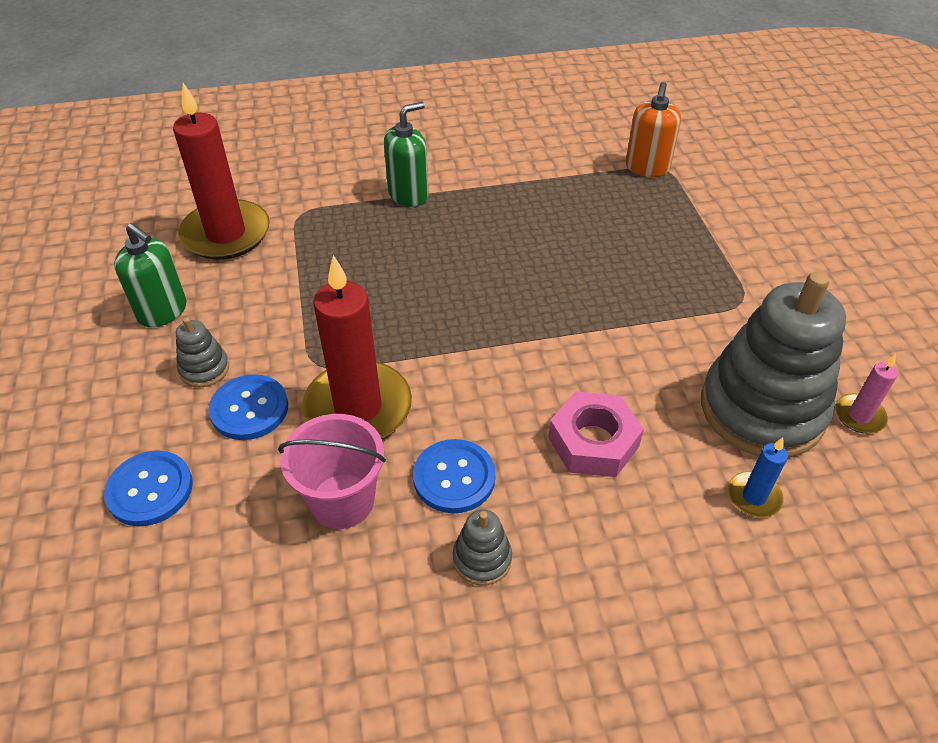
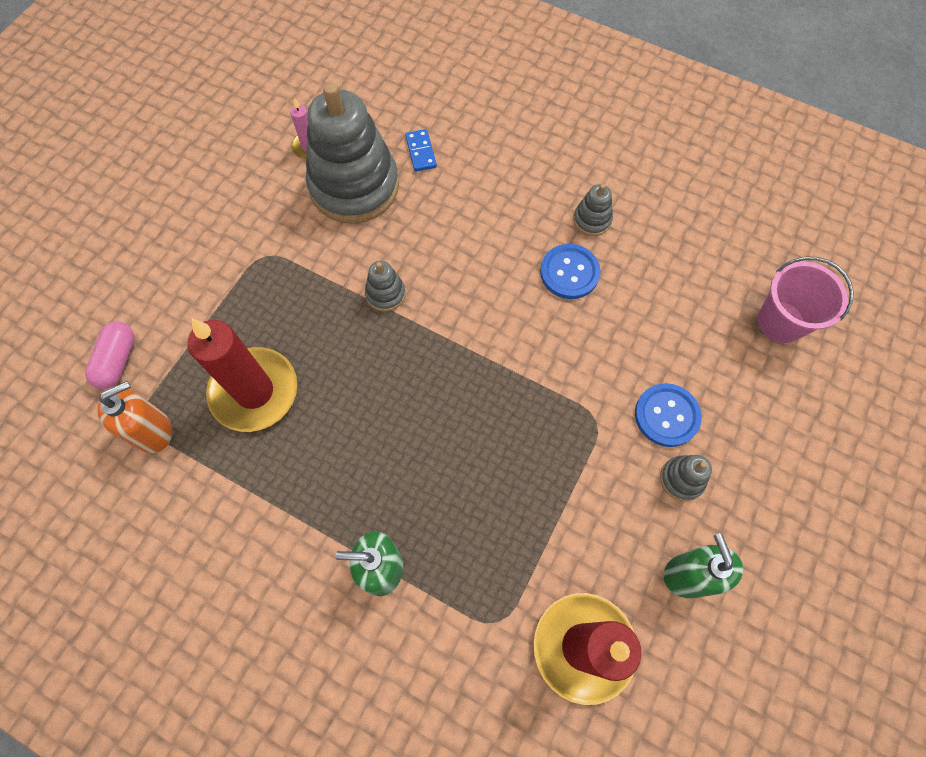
camera: 140 degrees left, 20 degrees up
(150, 490) = (763, 396): blue button -> none
(342, 501) = (645, 304): pink bucket -> pink bucket (781, 322)
(358, 408) = (592, 362): red candle -> red candle (254, 391)
(593, 442) = (470, 236): pink nut -> none
(607, 339) = (385, 294): none -> grey stacking toy
(729, 182) = (118, 360): none -> pink capsule
(754, 496) = (420, 152): blue candle -> blue domino

